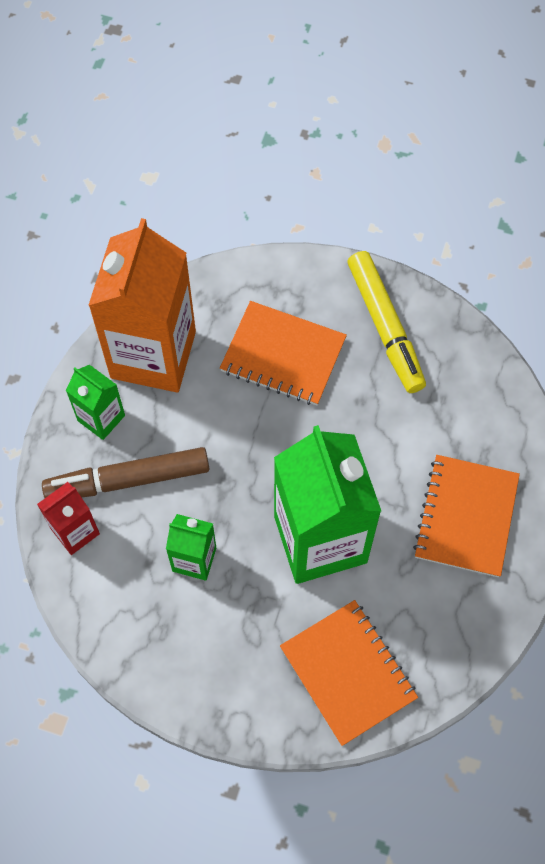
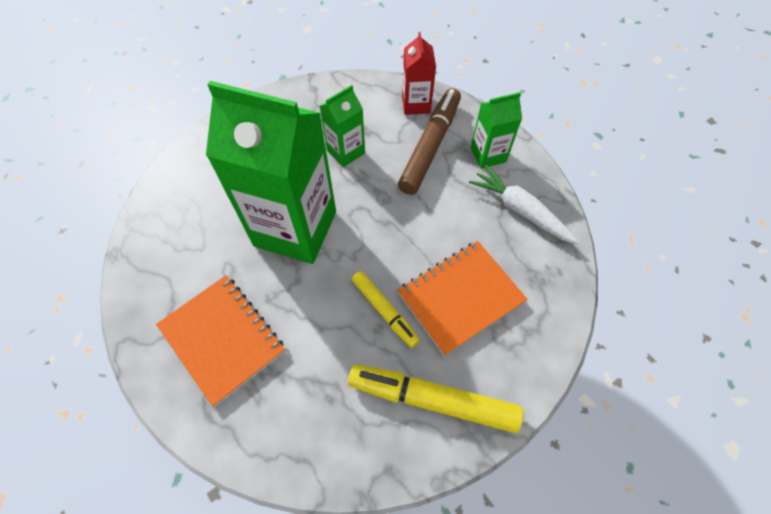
camera: 125 degrees right, 5 degrees down
(153, 354) = (520, 210): orange carton -> white carrot
(341, 406) = (384, 311): none -> yellow marker
(348, 673) = (199, 189): orange notebook -> none

